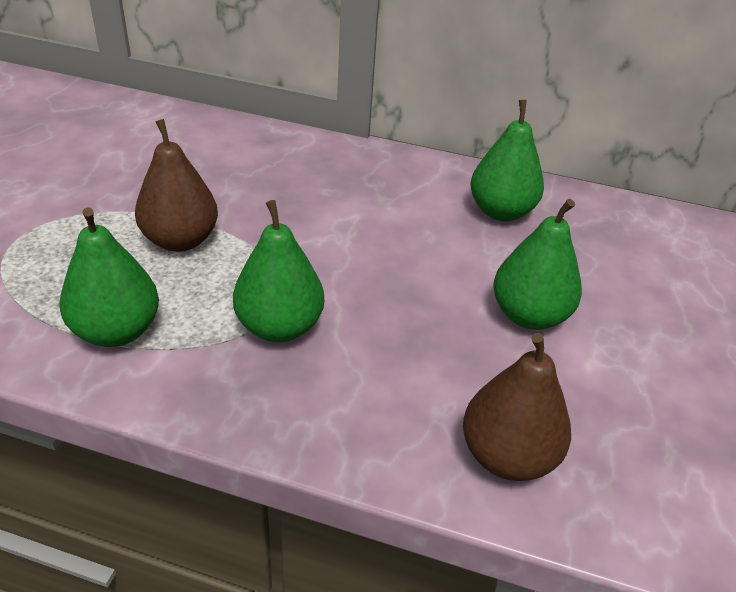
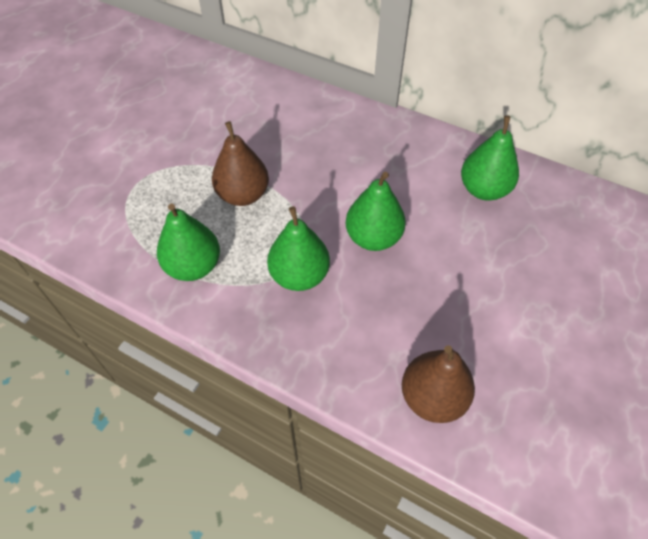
camera: 15 degrees right, 15 degrees up
(529, 315) = (479, 287): green pear -> green pear (373, 238)

